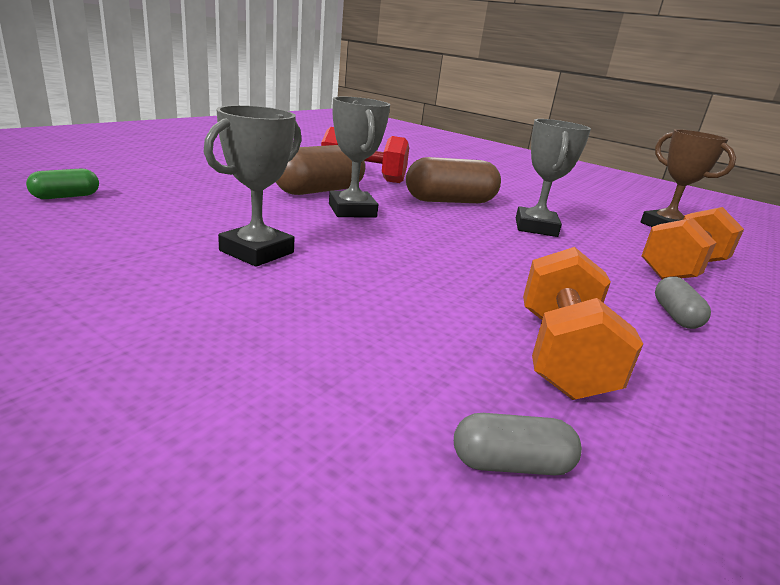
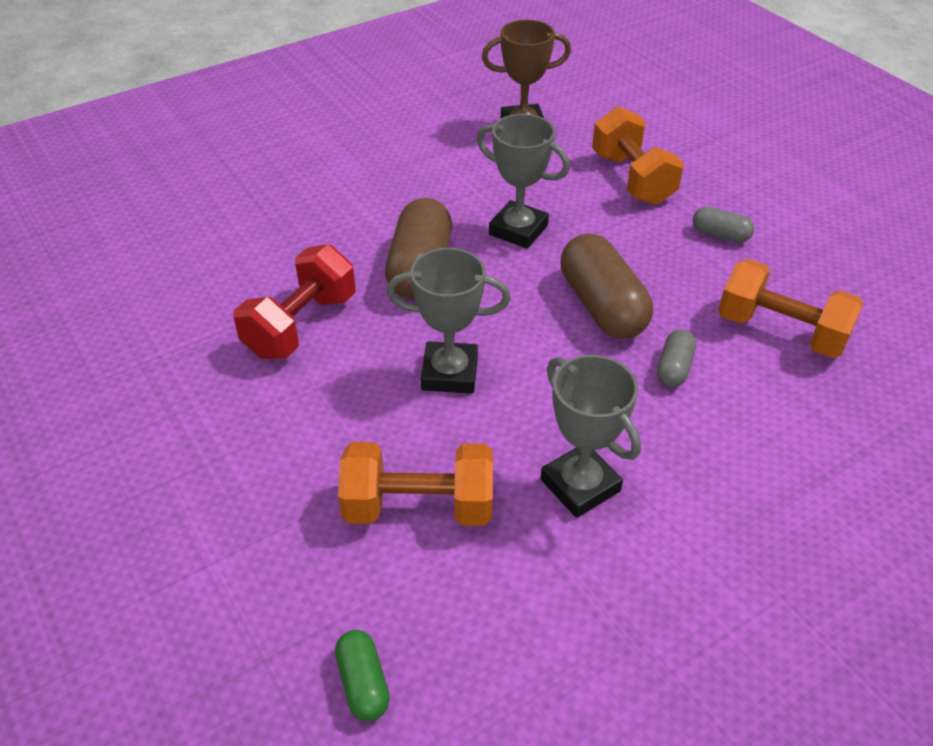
camera: 65 degrees left, 20 degrees up
(218, 205) = (419, 507): none -> orange dumbbell
(319, 191) = (362, 388): brown capsule -> brown capsule (602, 306)
(511, 464) = (899, 408): grey capsule -> grey capsule (674, 368)

